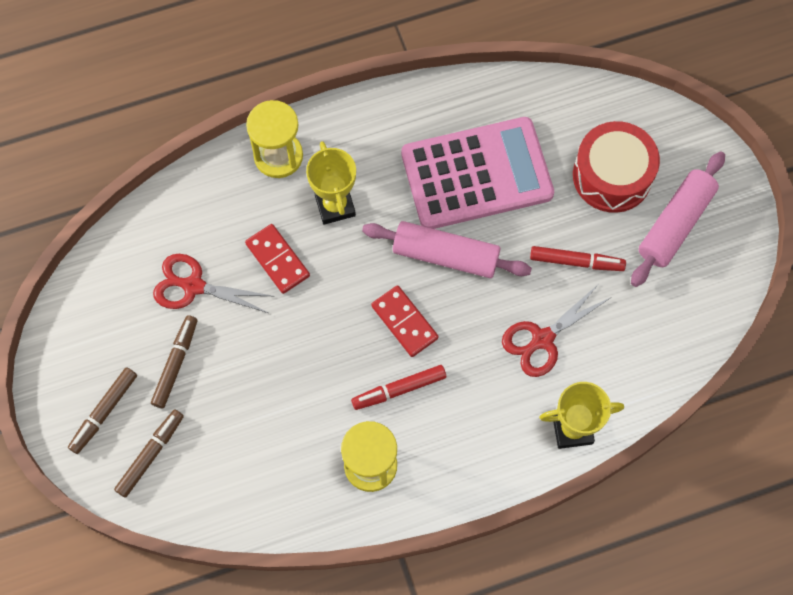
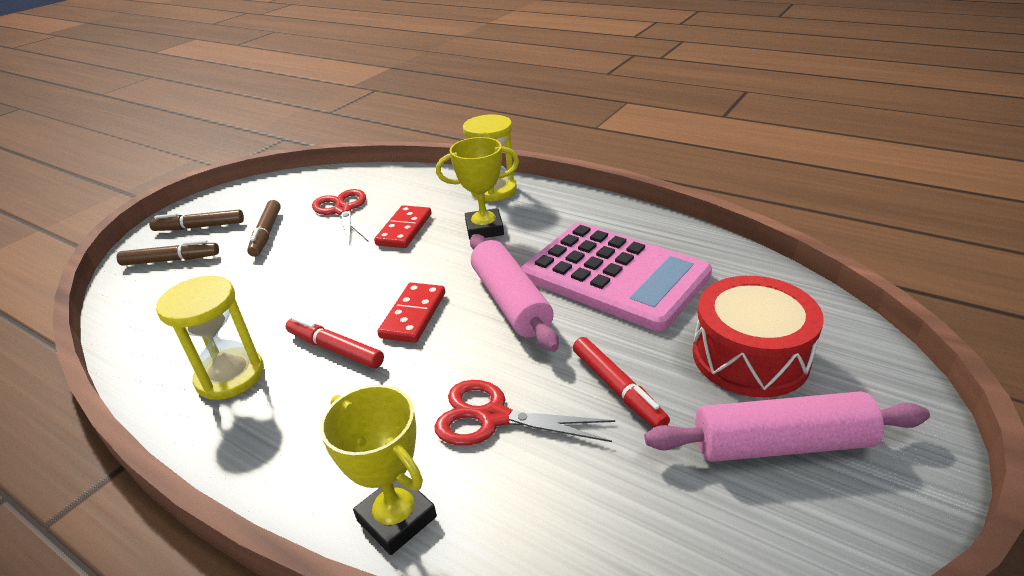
camera: 55 degrees right, 35 degrees down
(176, 364) = (266, 233): brown marker -> brown marker turned 105 degrees clockwise
(335, 205) = (484, 229): yellow trophy -> yellow trophy turned 45 degrees clockwise

